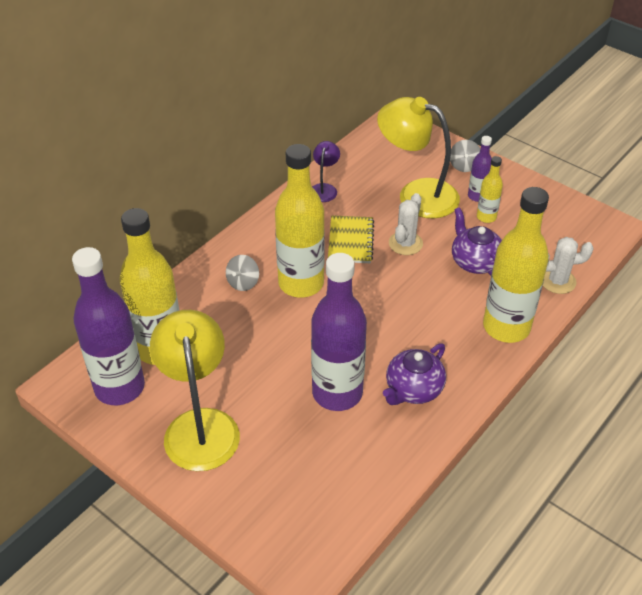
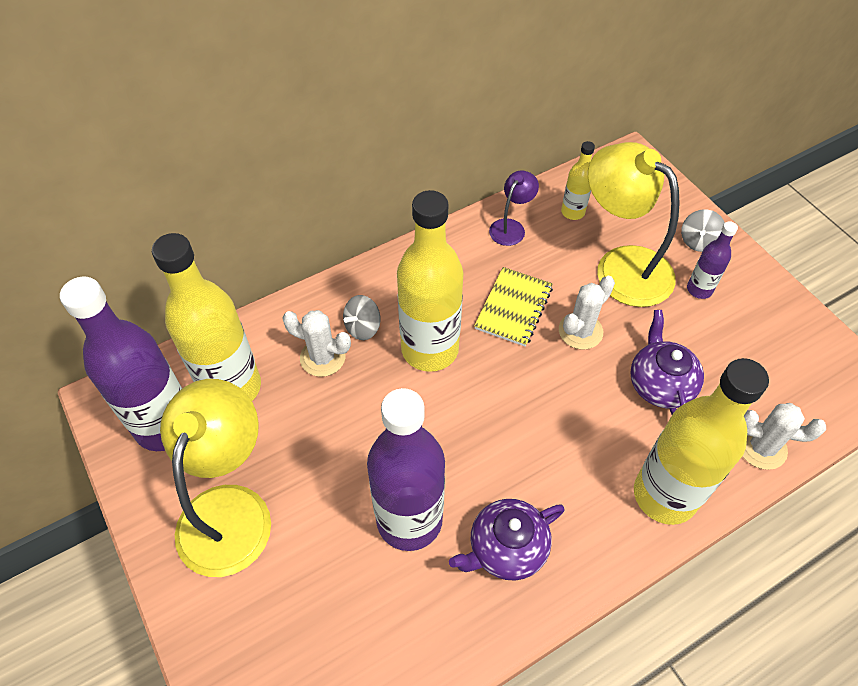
camera: 20 degrees right, 10 degrees up
(221, 310) = (322, 357): none -> white cactus
(486, 217) = (699, 323): yellow bottle -> yellow bottle (572, 212)

